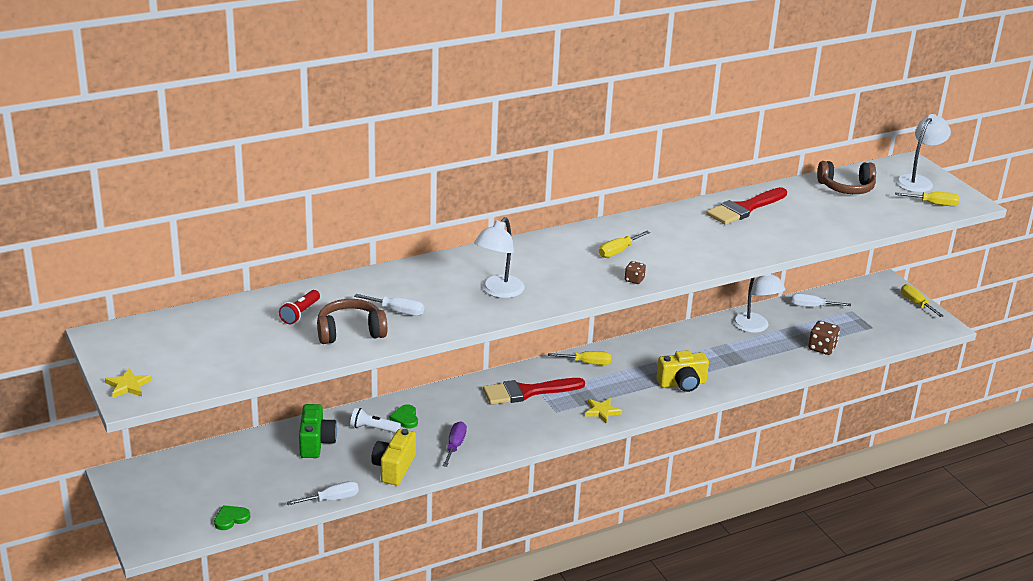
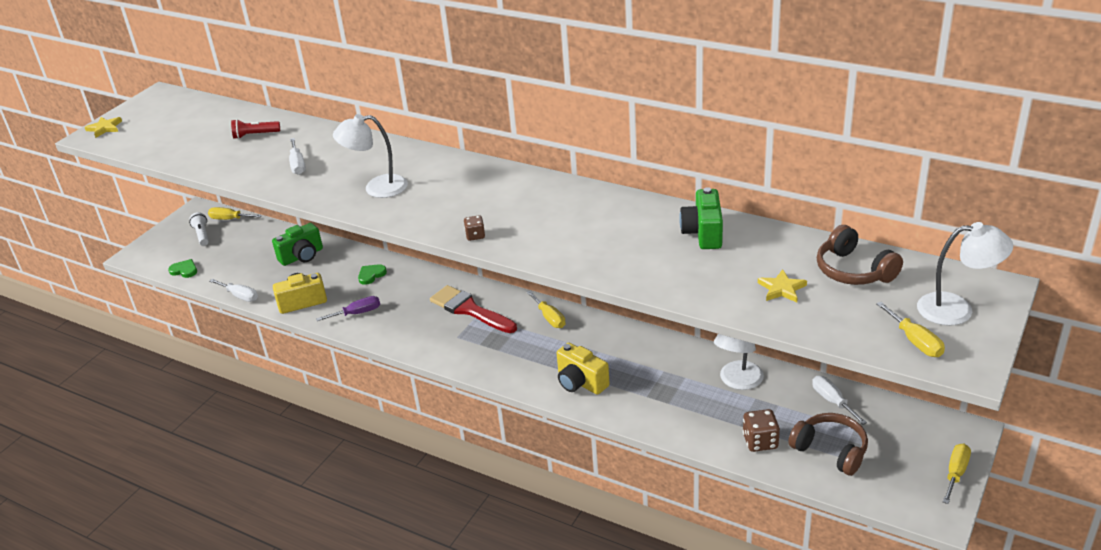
camera: 60 degrees right, 5 degrees up
(350, 332) = (248, 162): brown headphones -> brown headphones (830, 450)
(373, 428) = (343, 269): white flashlight -> white flashlight (202, 235)
(602, 411) = (484, 359): yellow star -> yellow star (781, 289)
(618, 251) = (518, 207): yellow screwdriver -> yellow screwdriver (230, 219)
(745, 208) = (703, 233): red brush -> green camera

